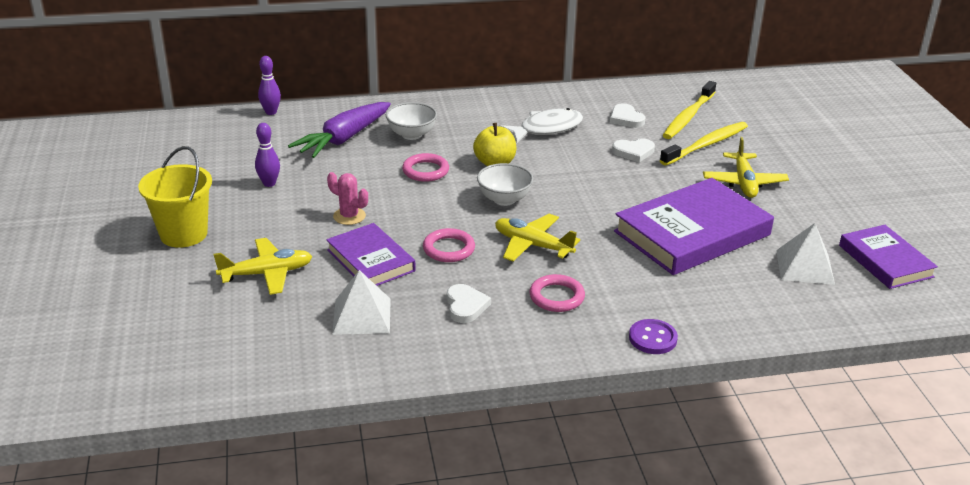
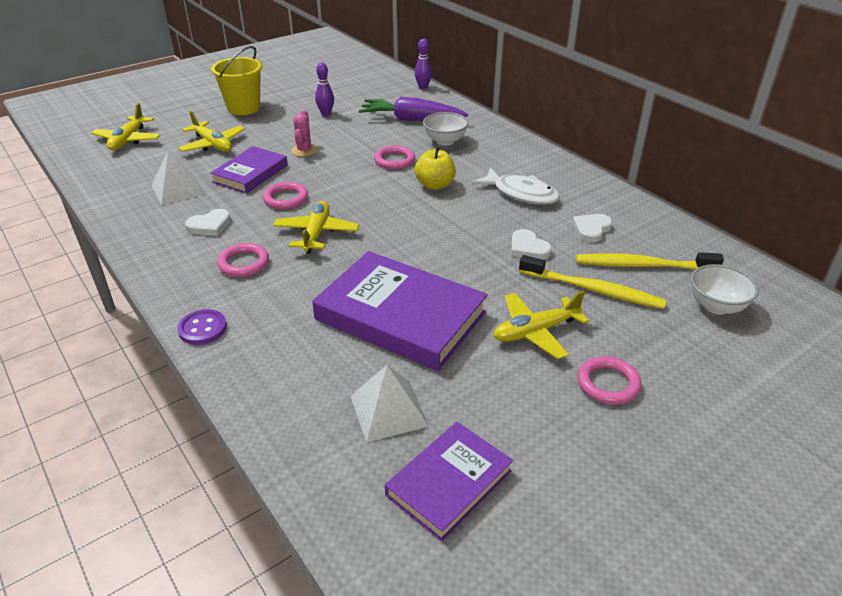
camera: 65 degrees right, 5 degrees up
(179, 338) = (128, 140): none -> yellow plane
(504, 199) = (379, 203): white bowl -> white bowl (716, 306)
(813, 175) = (608, 383): none -> pink ring

